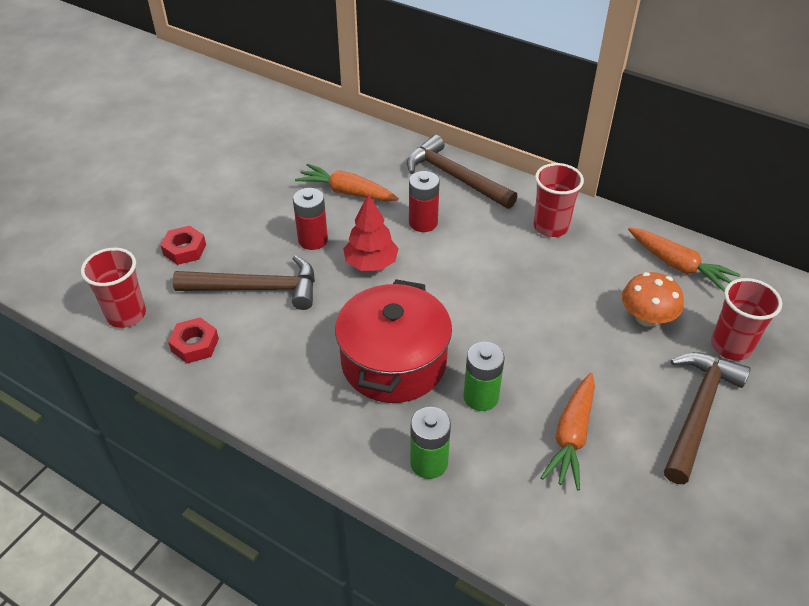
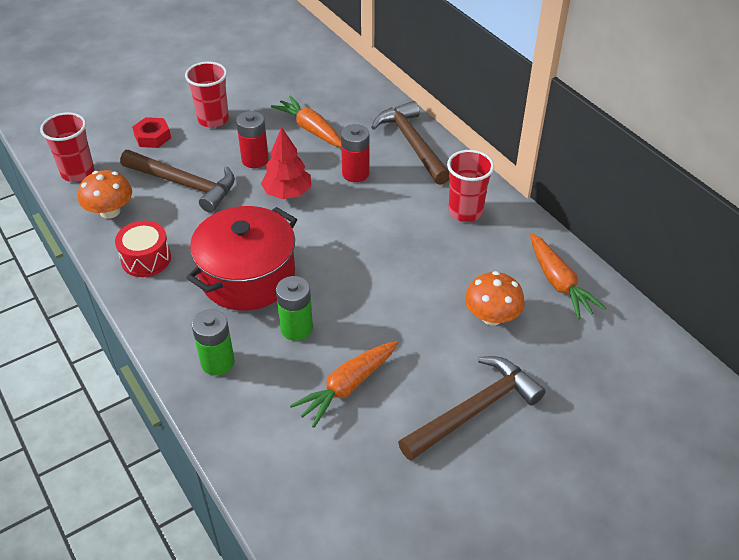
camera: 25 degrees right, 0 degrees up
(195, 345) = (110, 211): red nut -> orange mushroom
(273, 382) = (146, 259): none -> red drum
(731, 346) = (551, 368): red cup -> red cup (213, 119)

